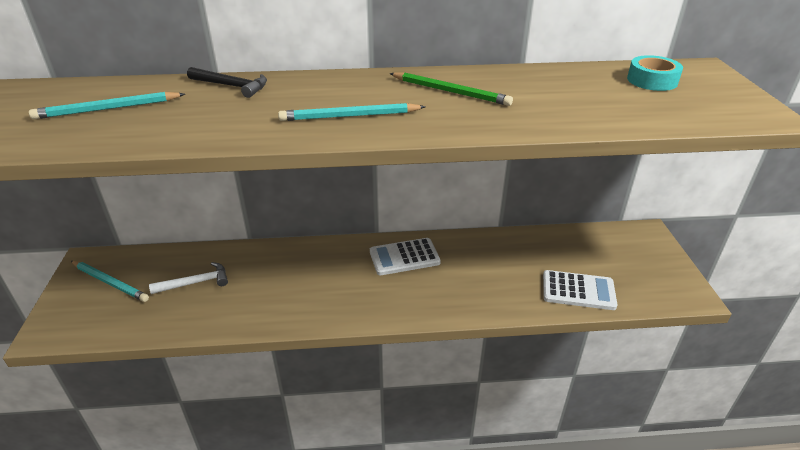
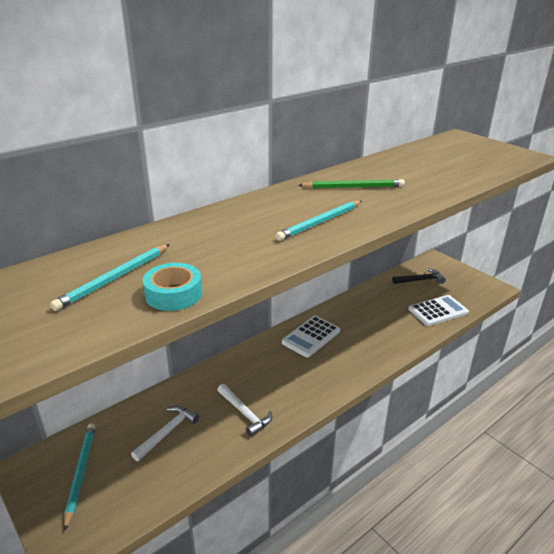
camera: 35 degrees left, 5 degrees down
(110, 282) = (80, 473): turquoise pencil -> turquoise pencil turned 90 degrees counterclockwise
(232, 86) = (190, 228): black hammer -> black hammer (420, 280)
(267, 298) = (245, 413): none -> white hammer
(652, 80) = (448, 150): turquoise tape -> turquoise tape (173, 294)

